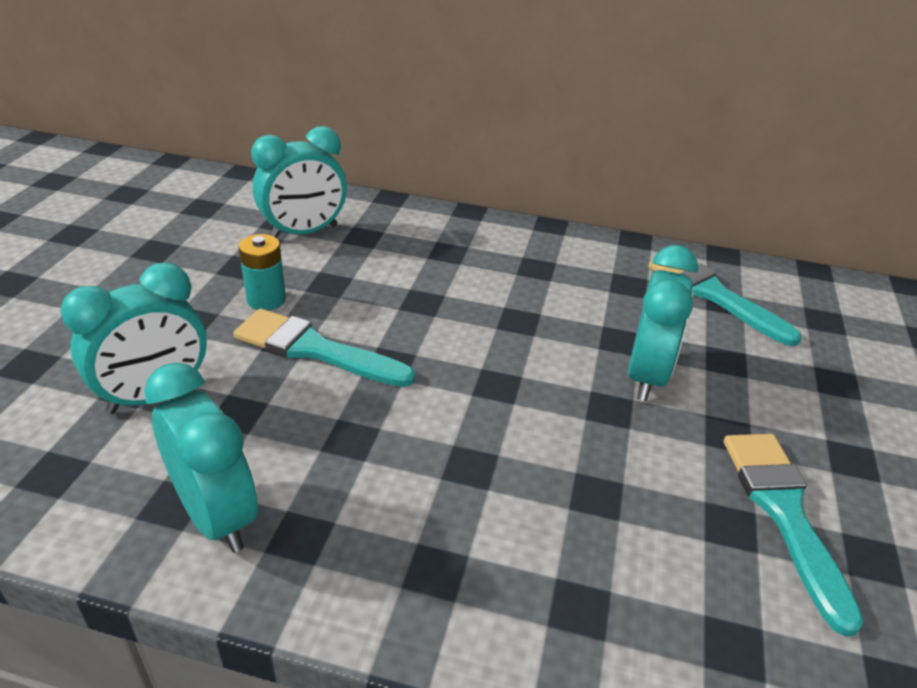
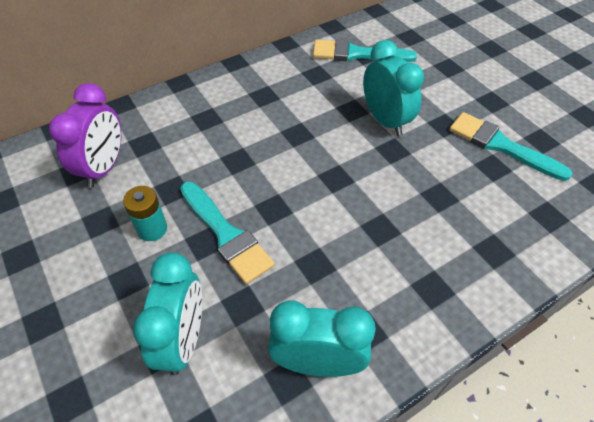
camera: 45 degrees left, 15 degrees up
(304, 232) = (104, 167): turquoise clock -> purple clock
(315, 349) = (226, 235): turquoise brush -> turquoise brush turned 105 degrees counterclockwise

